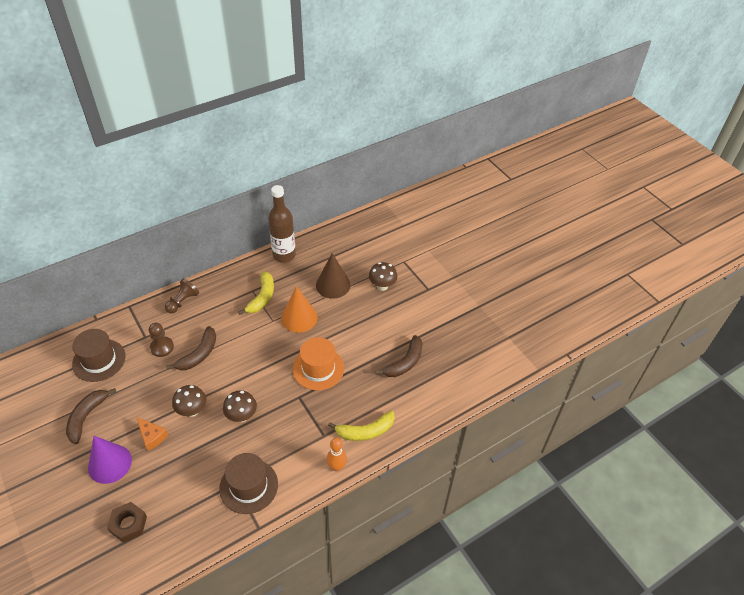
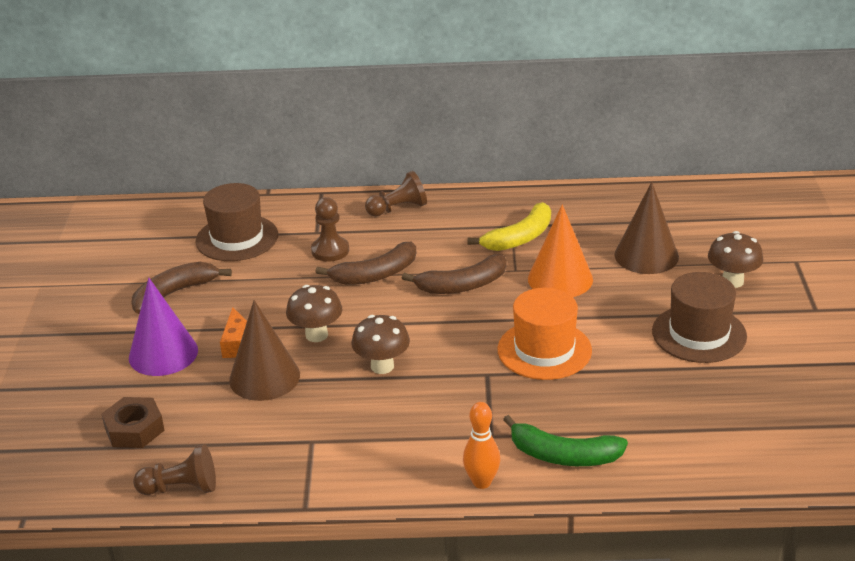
camera: 35 degrees right, 15 degrees down
(181, 453) = (264, 377): none -> brown cone
(183, 549) = (181, 488): none -> brown pawn
(248, 486) = (329, 452): brown hat -> brown hat (699, 334)
(284, 255) = (592, 198): brown bottle -> none
(365, 431) = (563, 455): yellow banana -> green banana
(405, 362) = (700, 391): brown banana -> brown banana (462, 285)

